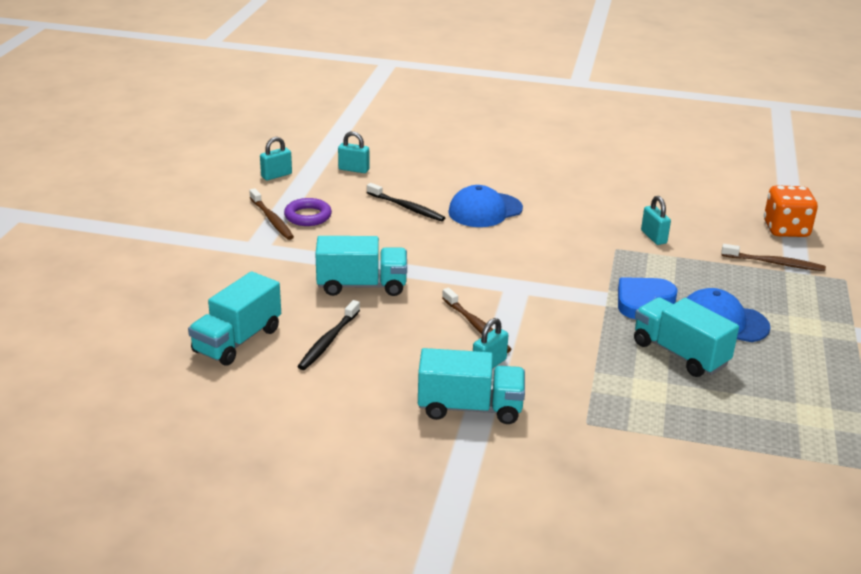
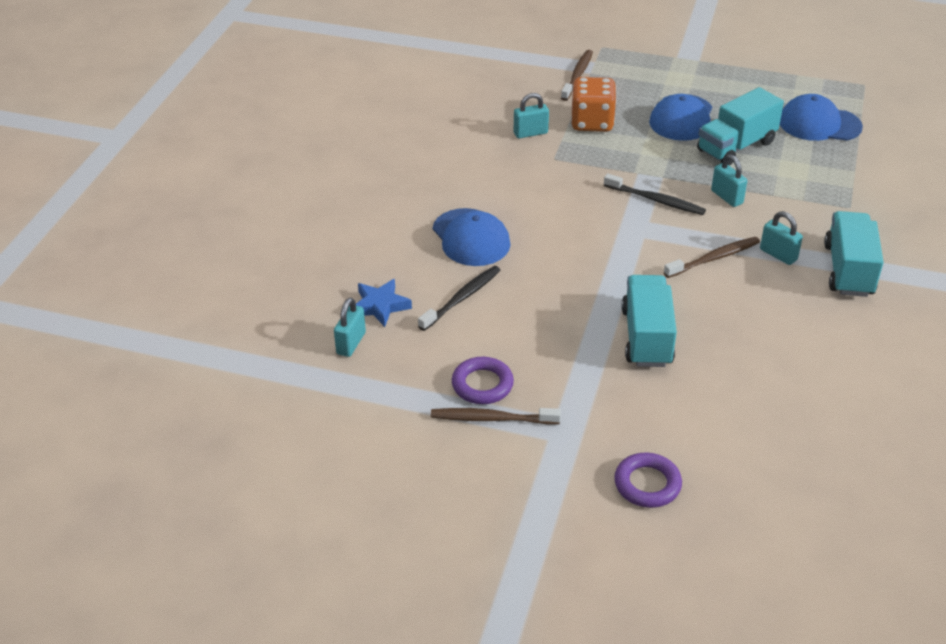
camera: 85 degrees left, 10 degrees up
(194, 279) = (647, 484): none -> purple ring
(237, 340) = (775, 435): turquoise truck -> none
(272, 220) = (491, 418): brown toothbrush -> brown toothbrush turned 150 degrees counterclockwise
(276, 175) = (360, 419): turquoise padlock -> turquoise padlock (726, 197)
(328, 341) = (761, 362): black toothbrush -> black toothbrush (656, 200)
(395, 178) = (380, 306): none -> blue star
(643, 301) = (653, 155): blue heart -> none
(756, 419) = (819, 124): none -> blue cap
(786, 229) = (514, 59): orange dice -> orange dice (592, 123)

